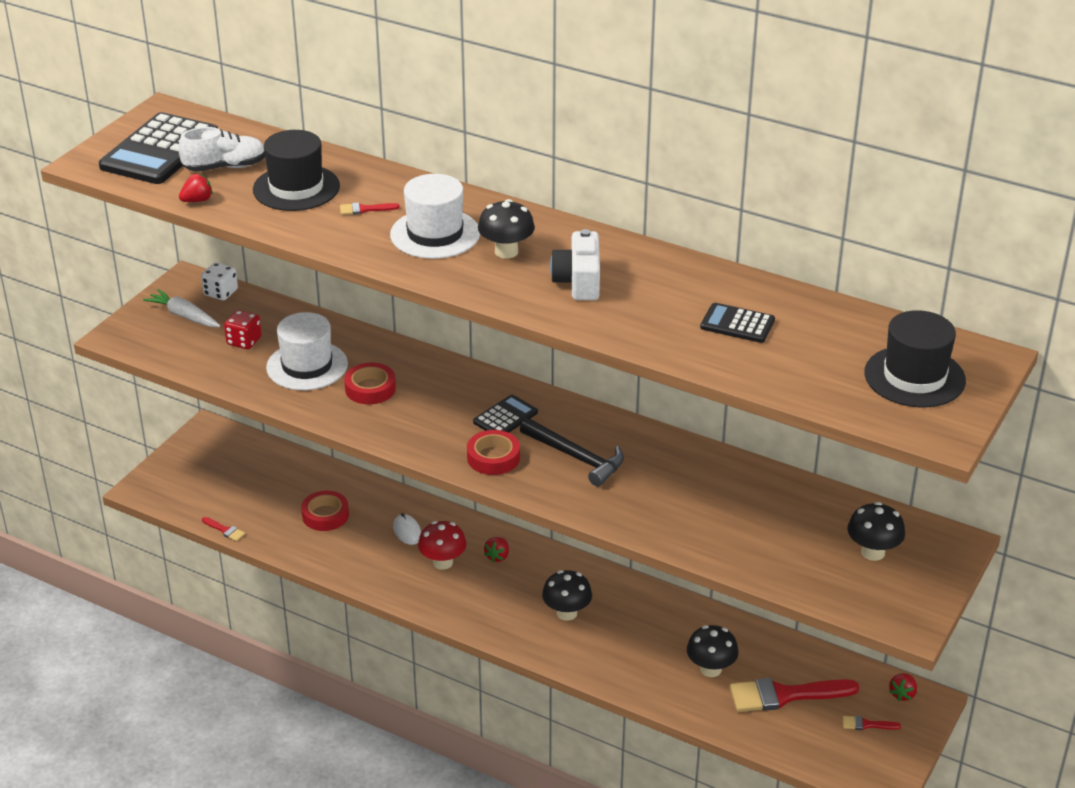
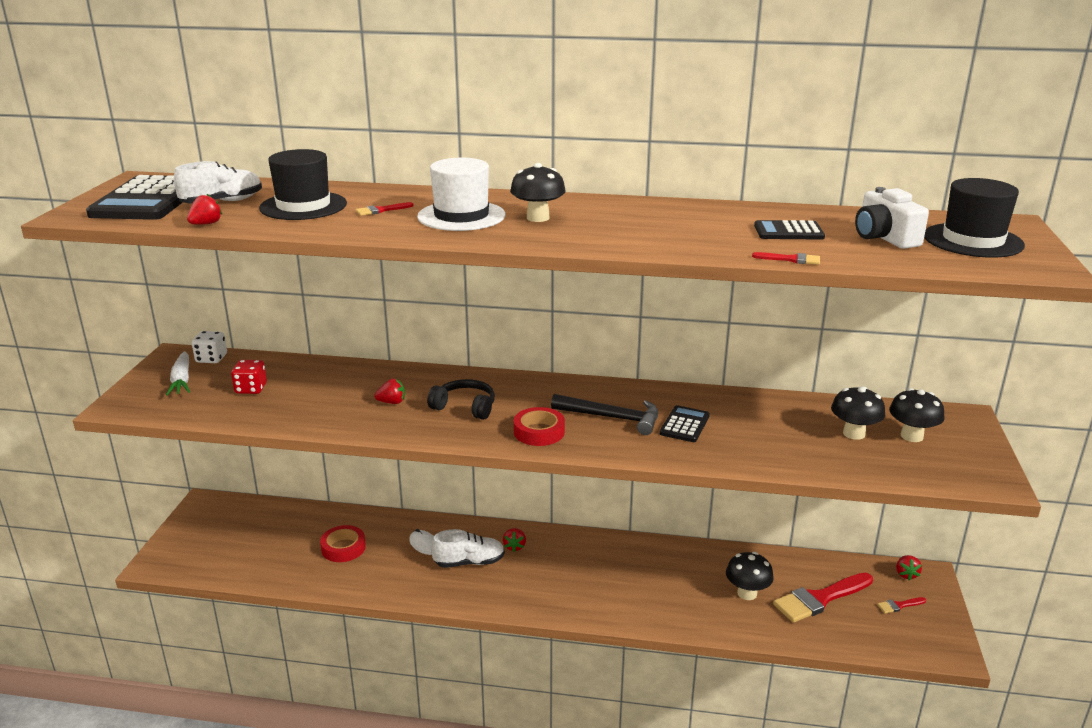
camera: 20 degrees left, 10 degrees down
(184, 316) = (182, 380): white carrot -> white carrot turned 120 degrees counterclockwise
(225, 530) = (251, 581): red brush -> red brush (791, 259)
(307, 366) = (322, 396): white hat -> none
(370, 388) = (392, 402): red tape -> red strawberry
(438, 411) = (465, 407): none -> black headphones
(443, 562) = (469, 562): red mushroom -> white shoe
(505, 417) = (529, 401): black calculator -> black calculator (684, 425)
(566, 613) = (599, 578): black mushroom -> black mushroom (854, 433)
(578, 282) = (622, 226): white camera -> white camera (884, 238)

